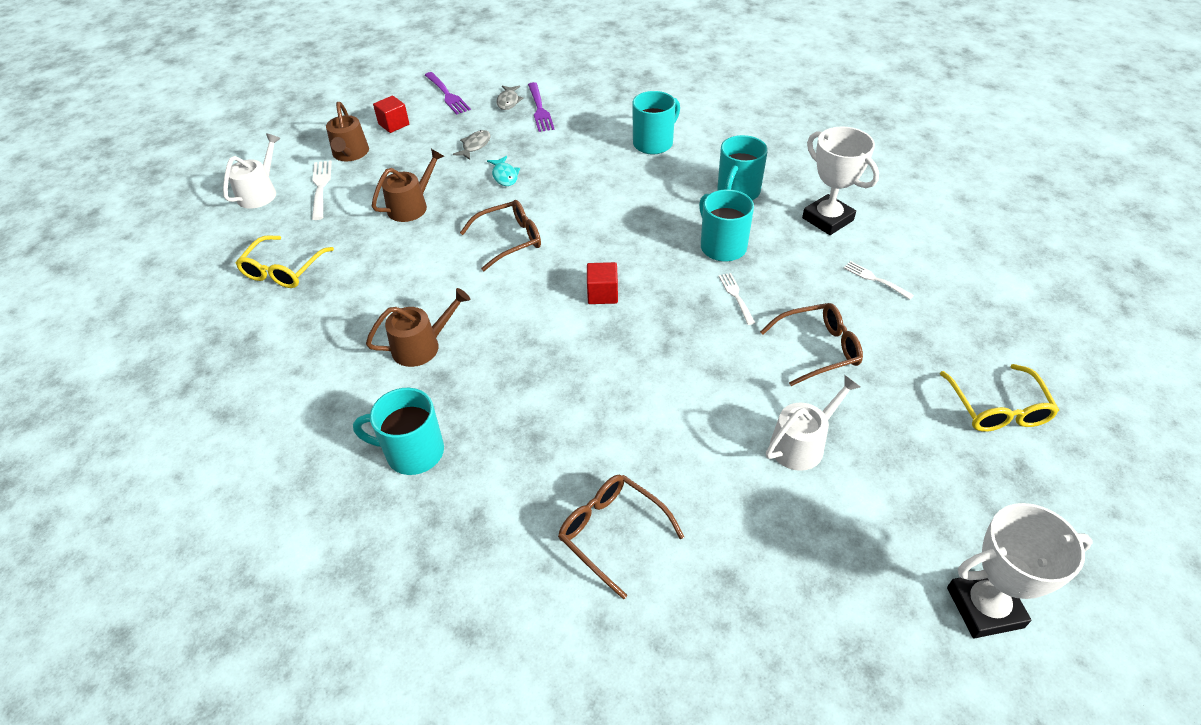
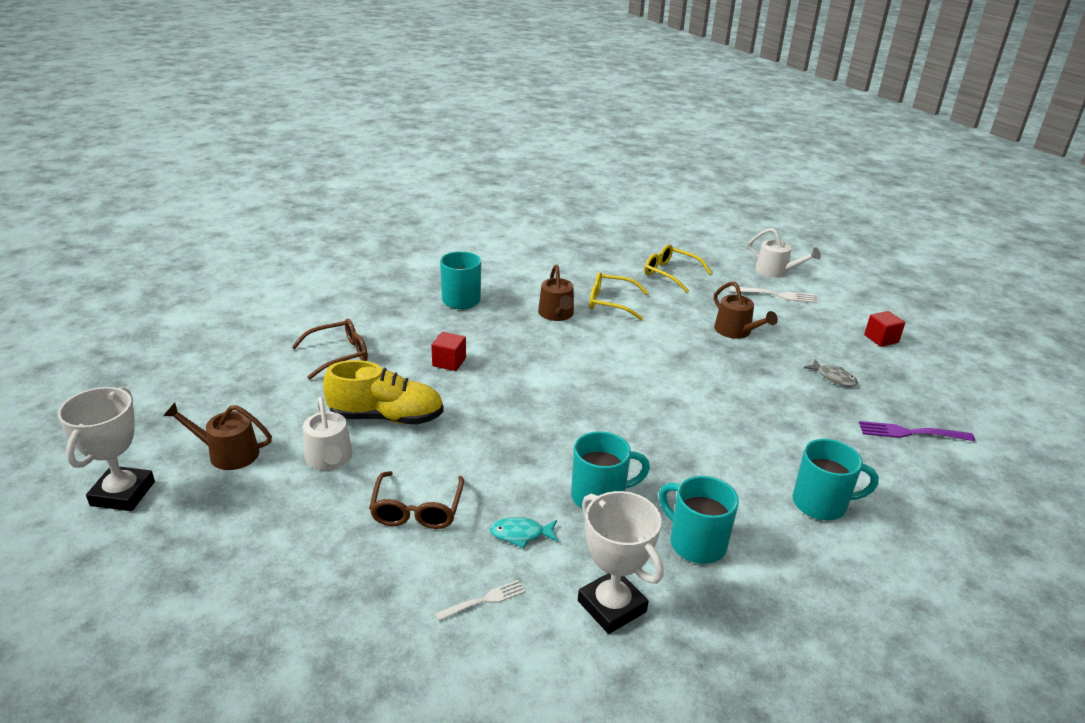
camera: 105 degrees right, 15 degrees down
(350, 154) = (829, 312): brown watering can -> brown watering can (227, 453)
(447, 95) = (944, 376): purple fork -> none
(504, 176) = (773, 385): turquoise fish -> turquoise fish (521, 534)
(508, 101) = (929, 414): grey fish -> none
(510, 240) = (667, 371): brown glasses -> none
(602, 294) = (568, 403): red cube -> red cube (449, 362)
(654, 143) = (821, 504): turquoise mug -> turquoise mug turned 60 degrees counterclockwise
(708, 426) = (386, 417): none -> yellow shoe
(736, 296) = (519, 481): white fork -> none
(827, 219) = (612, 606): white trophy -> white trophy turned 75 degrees clockwise
(997, 409) = (252, 606): yellow glasses -> yellow glasses (610, 302)

